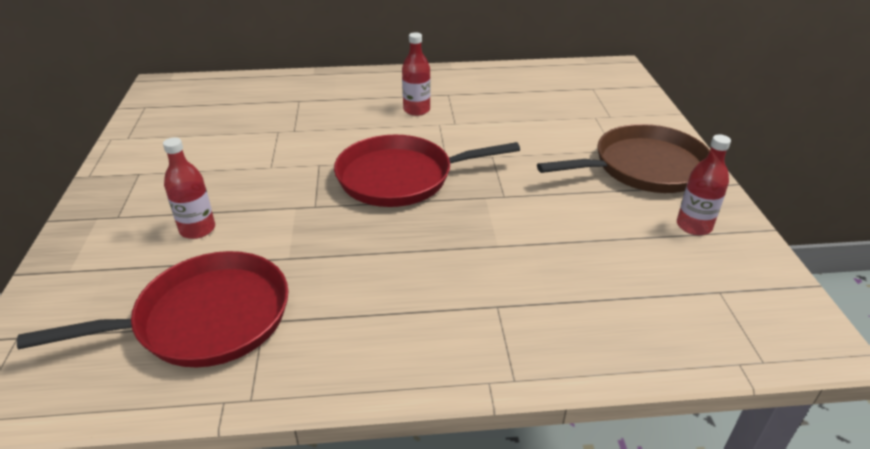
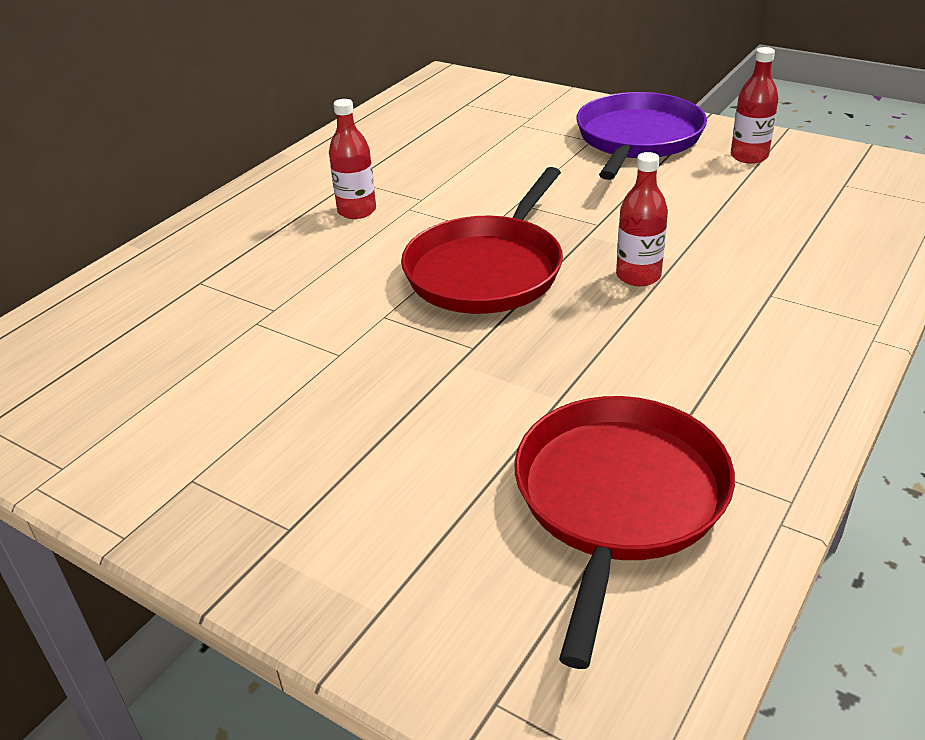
camera: 50 degrees left, 0 degrees up
(197, 229) = (414, 457): red bottle -> red bottle (638, 276)
(644, 167) = (637, 139): brown pan -> purple pan

